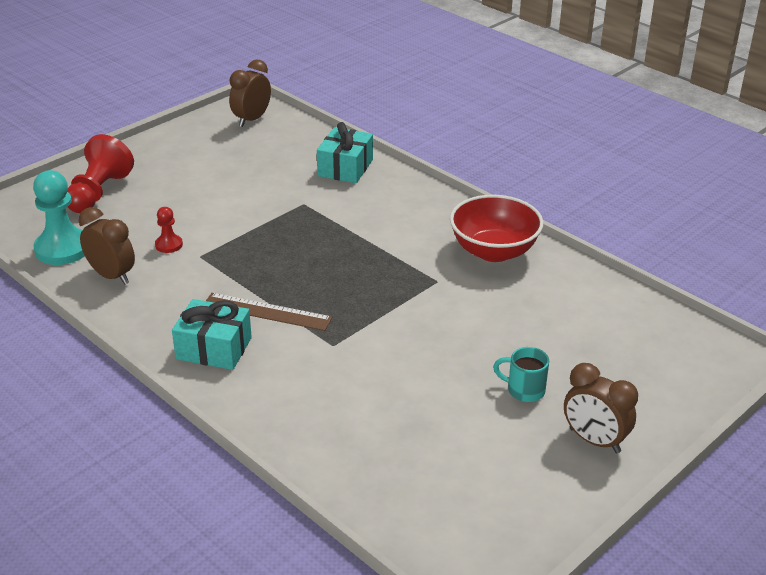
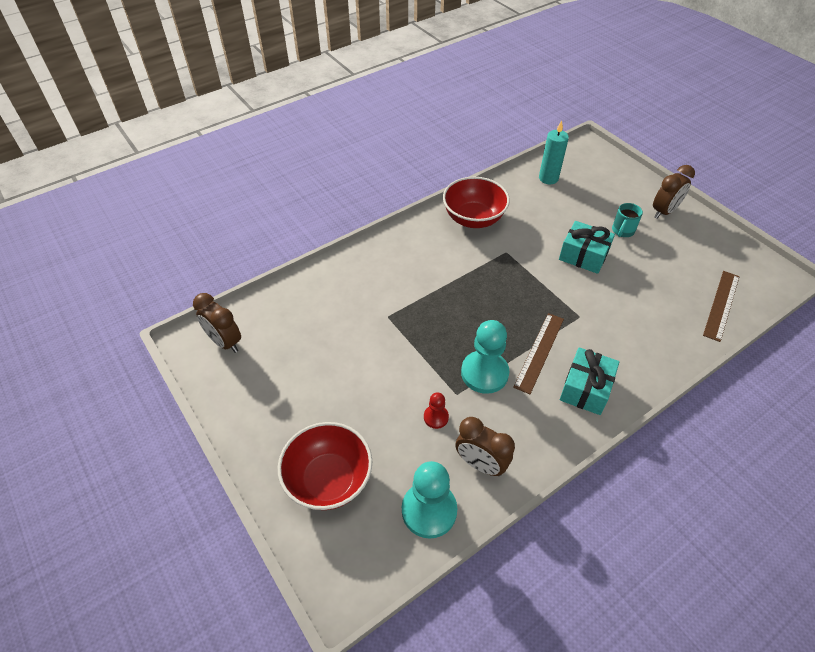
camera: 80 degrees left, 15 degrees up
(99, 193) = (329, 480): red pawn -> red bowl
(112, 276) = (480, 464): brown clock -> brown clock turned 105 degrees counterclockwise
(230, 273) = (484, 373): none -> turquoise pawn
(345, 168) = (337, 283): turquoise gift -> turquoise gift (583, 256)
(388, 490) = (721, 305): none -> brown ruler
(619, 315) = (548, 178): none -> turquoise candle

